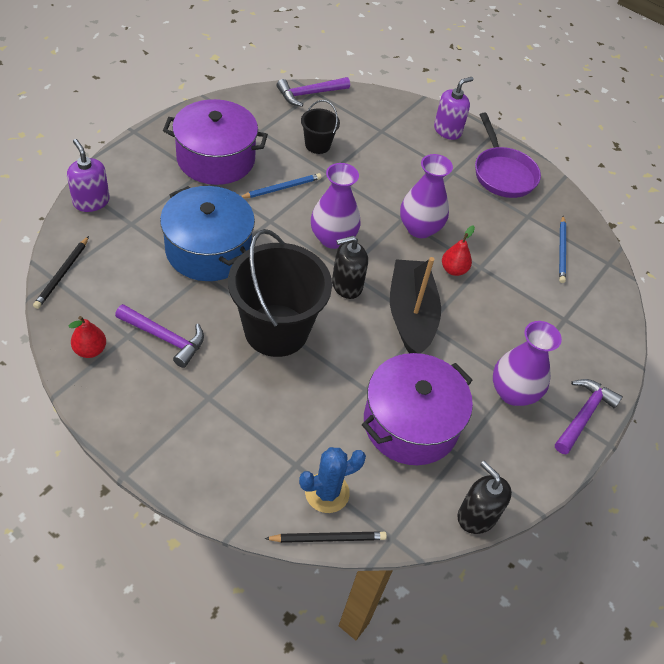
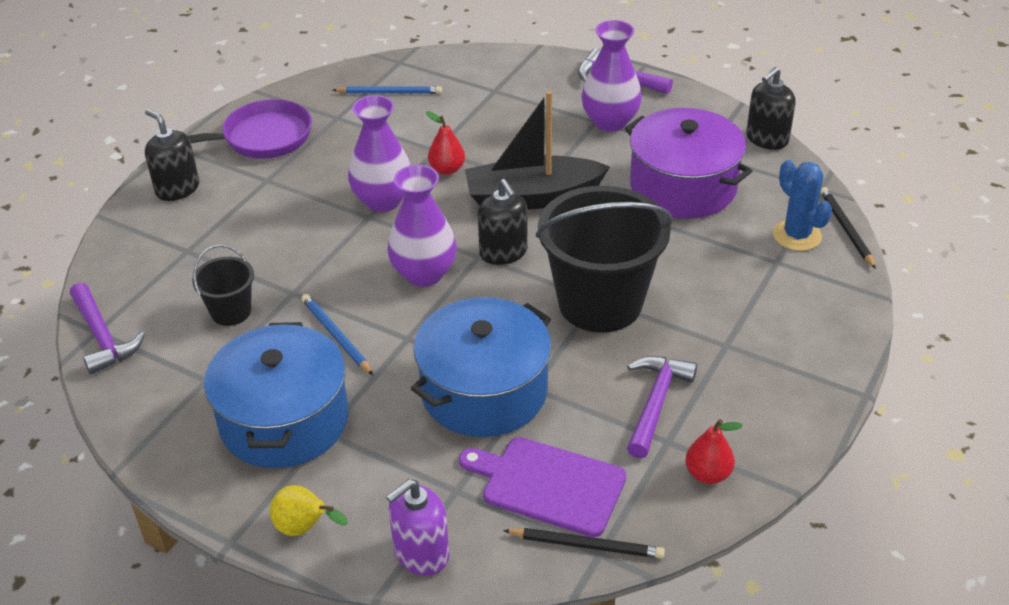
camera: 90 degrees left, 10 degrees down
(117, 266) = (548, 484): none -> purple cutting board
(130, 159) = (304, 528): none -> yellow pear
(216, 159) = (284, 420): purple pot -> blue pot
(447, 130) = (177, 189): purple soap dispenser -> black soap dispenser

